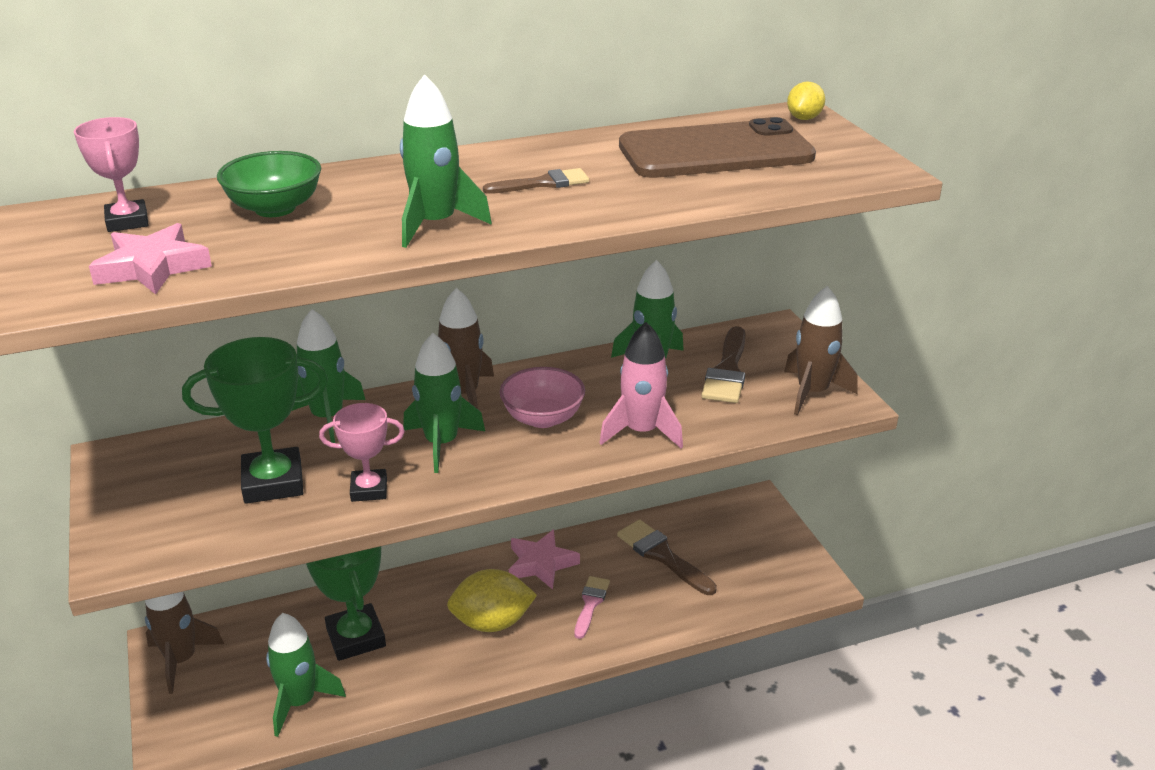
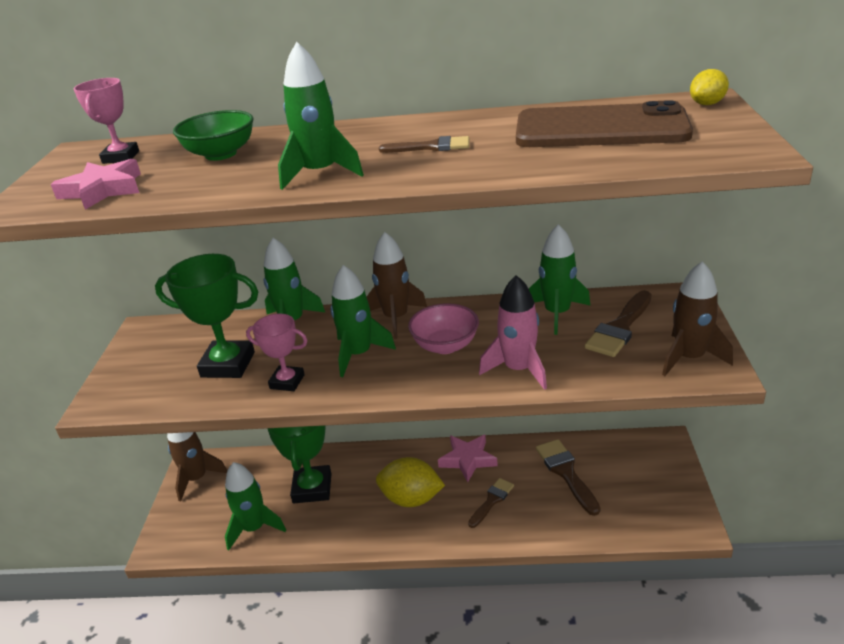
camera: 25 degrees right, 0 degrees up
(590, 604) = (492, 500): pink brush -> brown brush

